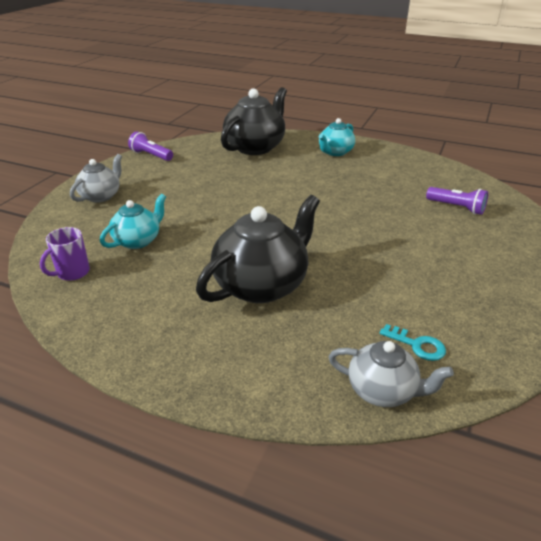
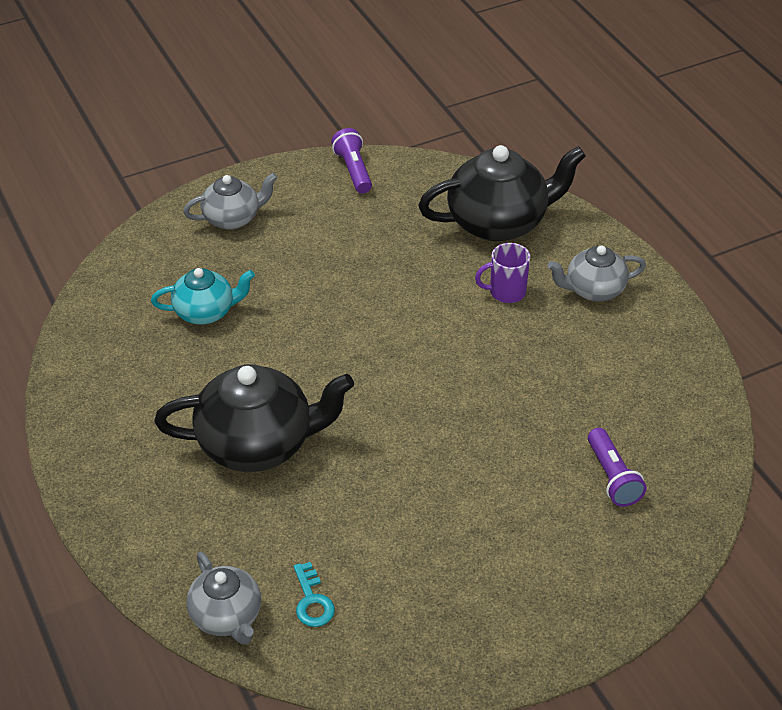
camera: 40 degrees right, 10 degrees up
(72, 273) = (112, 320): purple mug -> purple mug (506, 292)
(335, 152) = (594, 290): turquoise teapot -> grey teapot

